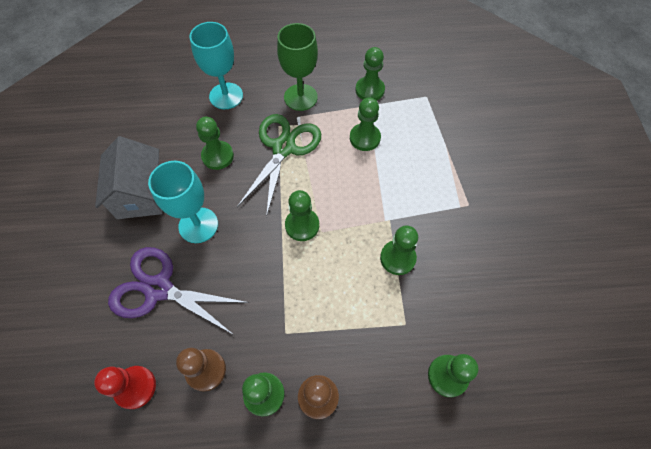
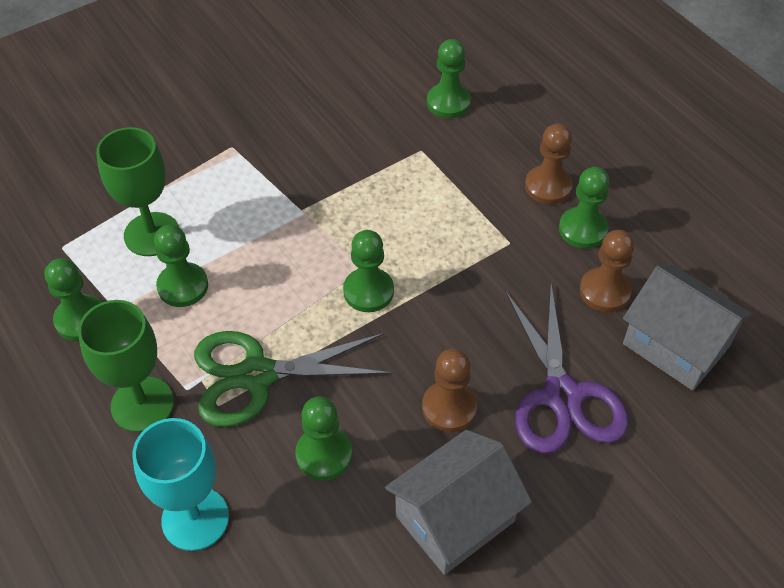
camera: 120 degrees left, 10 degrees down
(135, 387) = (676, 345): red pawn -> grey house
(198, 225) = (449, 408): turquoise goblet -> brown pawn
(397, 258) = (348, 183): green pawn -> none
(412, 137) = (152, 234): none -> green goblet

